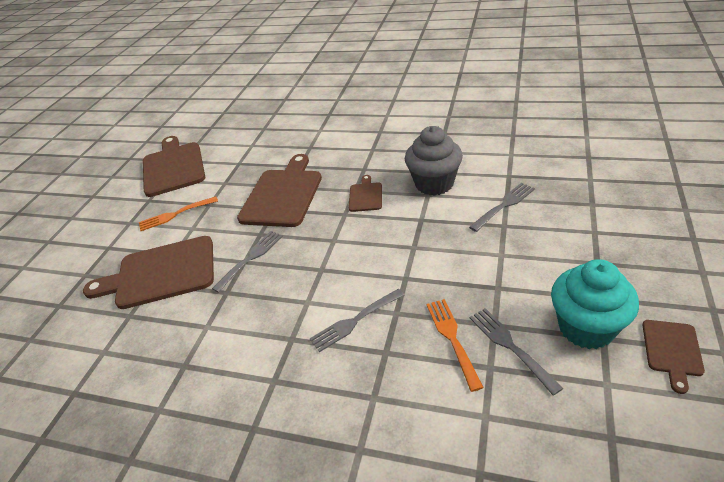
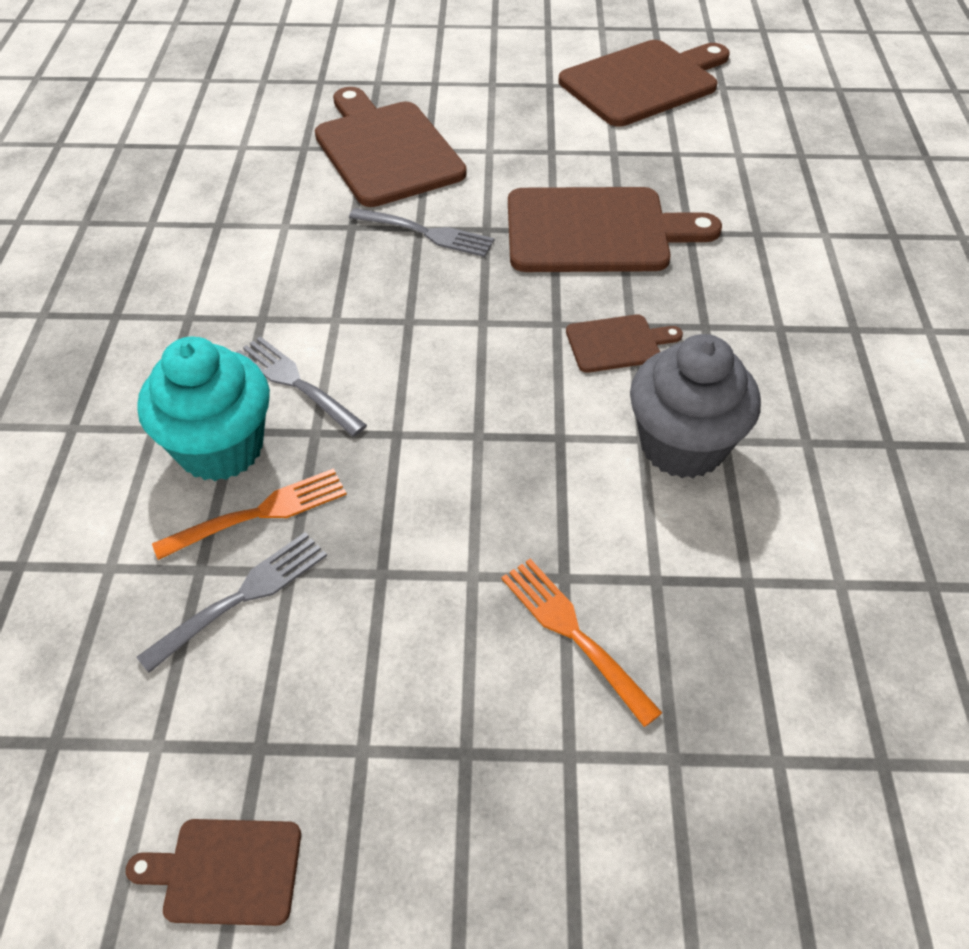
camera: 70 degrees right, 10 degrees up
(175, 214) = (519, 123): orange fork -> orange fork (573, 633)
(504, 205) = (632, 575): grey fork -> none
(586, 327) = (284, 719): turquoise cupcake -> turquoise cupcake (221, 448)

